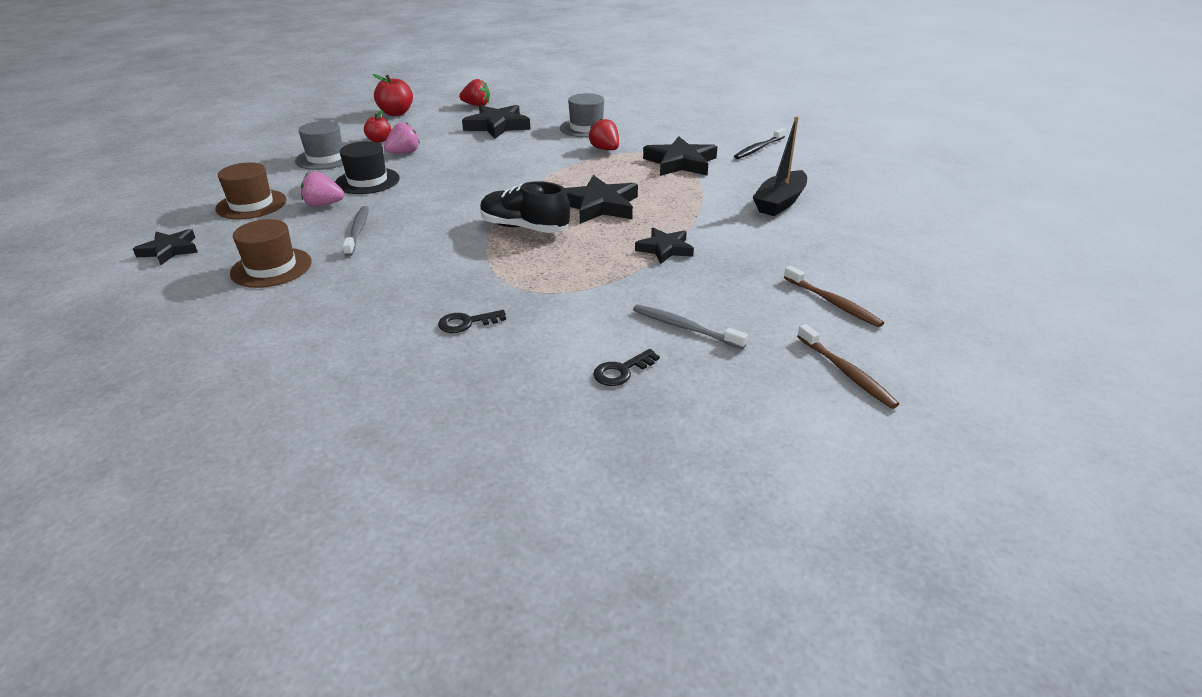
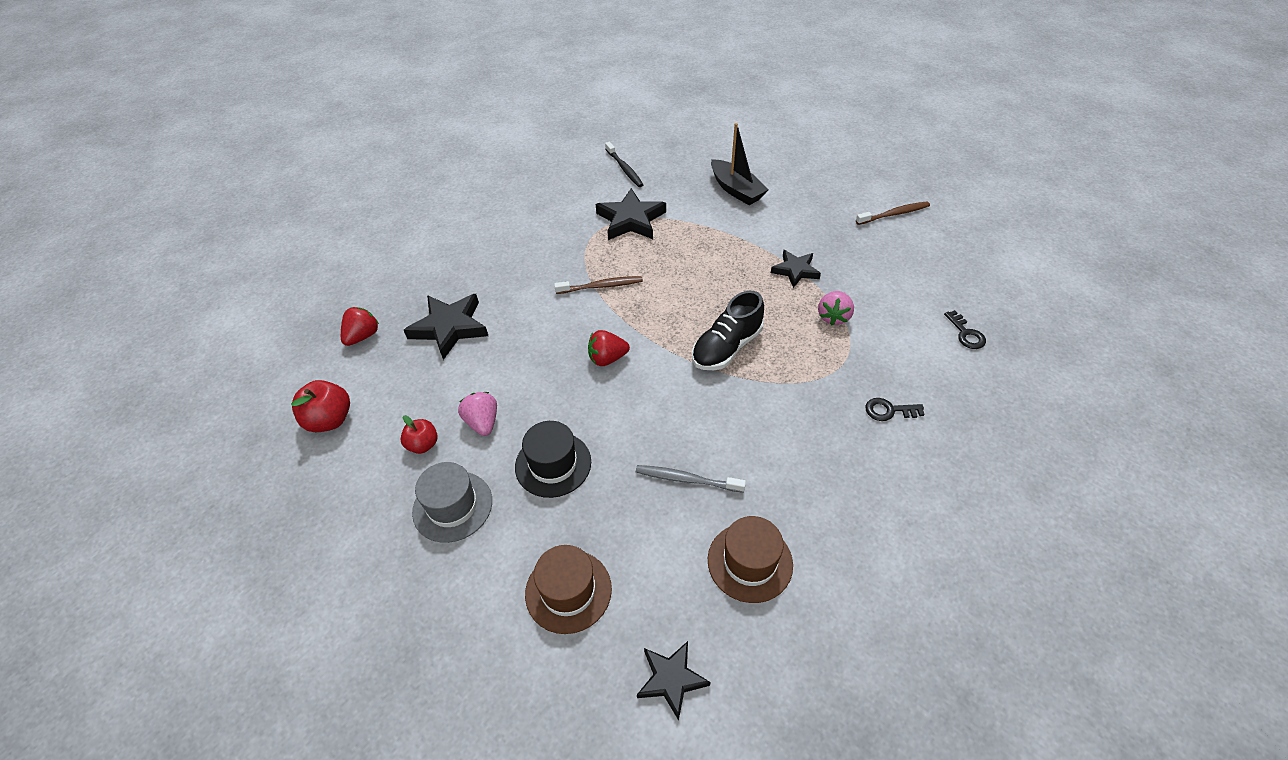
camera: 70 degrees left, 15 degrees up
(323, 204) = (603, 510): pink strawberry -> pink strawberry (833, 317)
(466, 323) = (889, 410): black key -> black key turned 90 degrees clockwise
(586, 128) = (504, 260): grey hat -> none
(600, 205) = (700, 290): black star -> none
(605, 149) = (571, 259): red strawberry -> red strawberry (607, 358)
(685, 328) = (915, 289): grey toothbrush -> none
(846, 372) = (975, 236): brown toothbrush -> brown toothbrush (601, 286)

